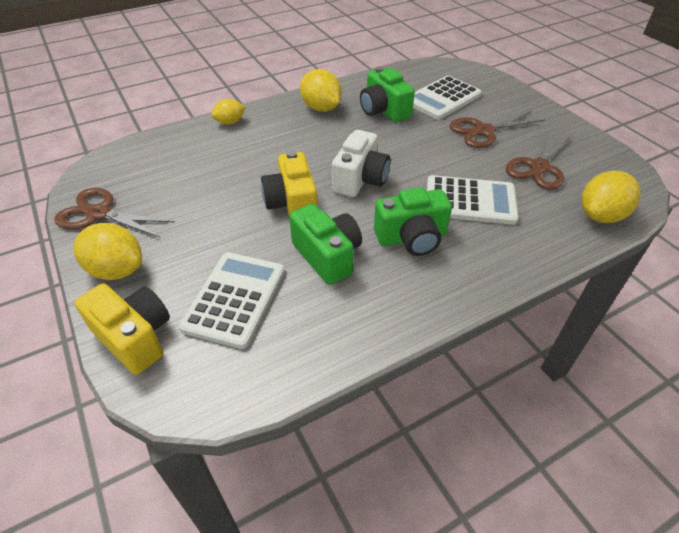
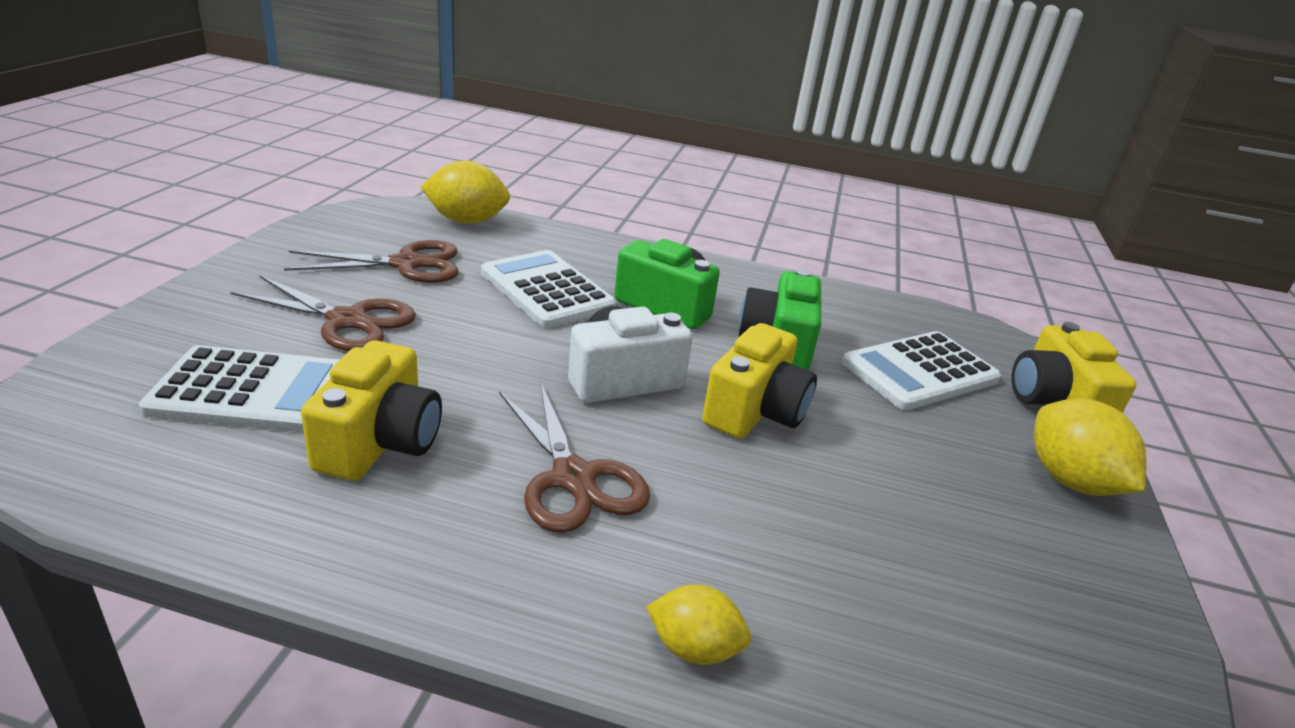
camera: 140 degrees left, 15 degrees down
(99, 213) = (1099, 594): brown scissors -> brown scissors (573, 478)
(321, 108) = (463, 533): yellow lemon -> none
(384, 110) = (380, 442): green camera -> yellow camera

